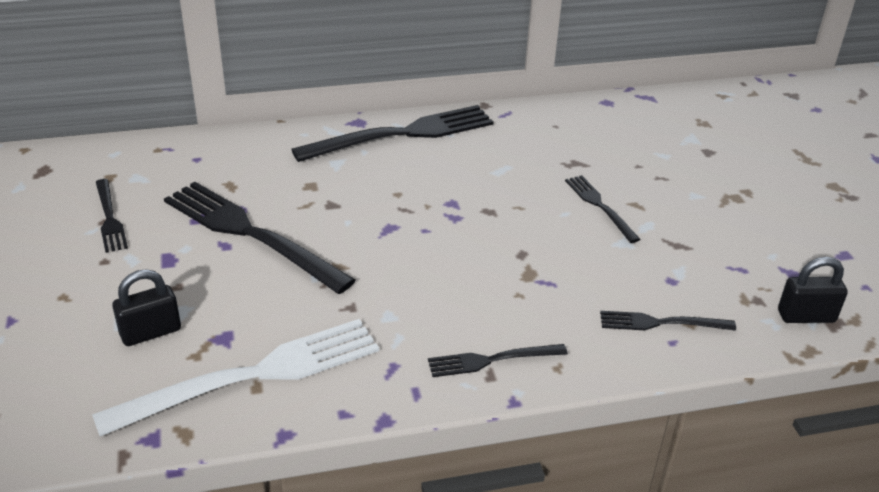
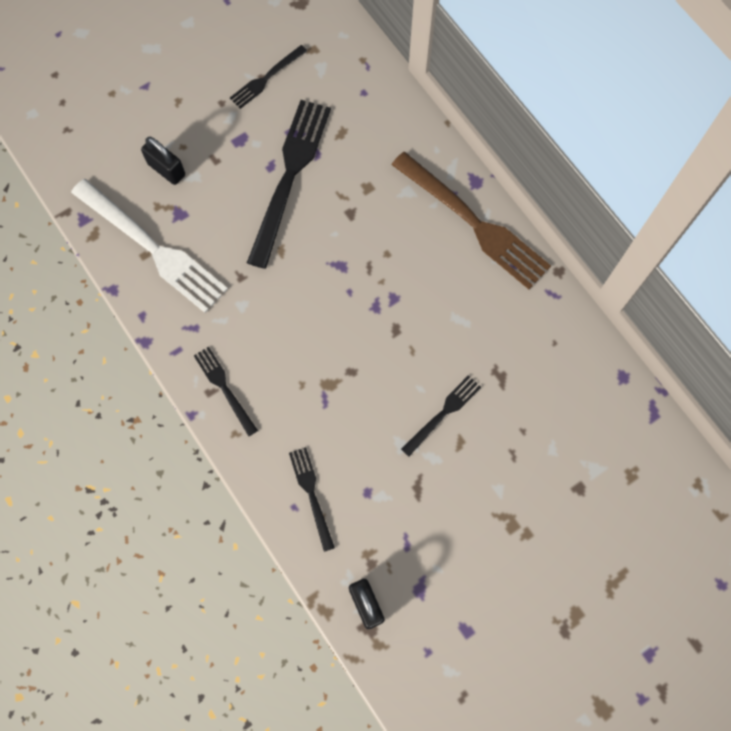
camera: 70 degrees right, 35 degrees up
(404, 134) = (475, 224): black fork -> brown fork

